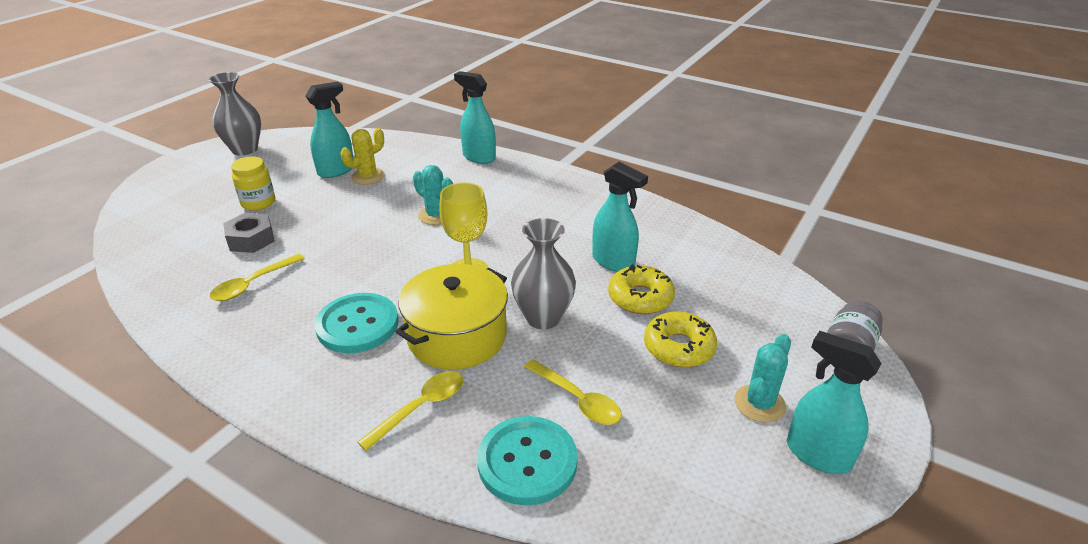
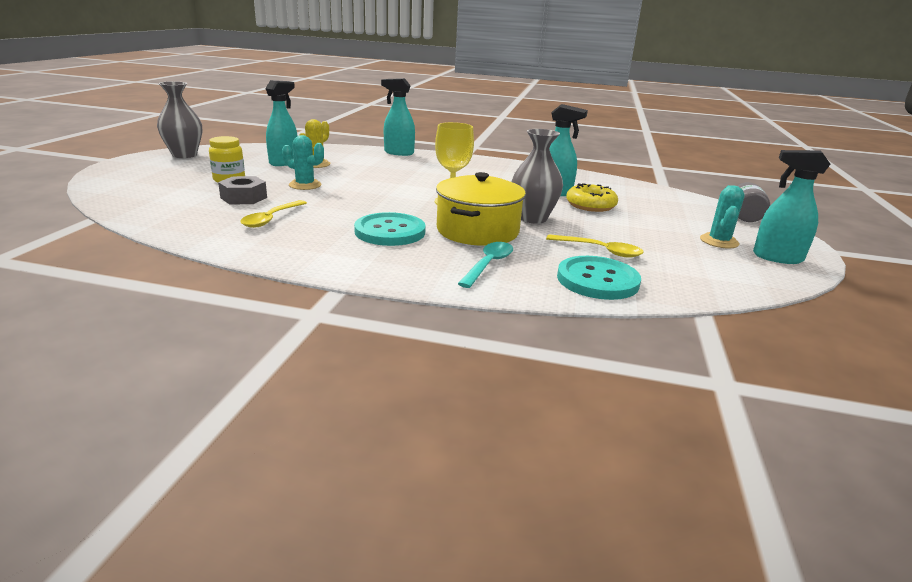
camera: 20 degrees left, 10 degrees down
(420, 408) = (488, 265): yellow spoon -> turquoise spoon
(436, 215) = (395, 179): turquoise cactus -> turquoise cactus (305, 185)
(678, 347) = (641, 223): yellow donut -> none

